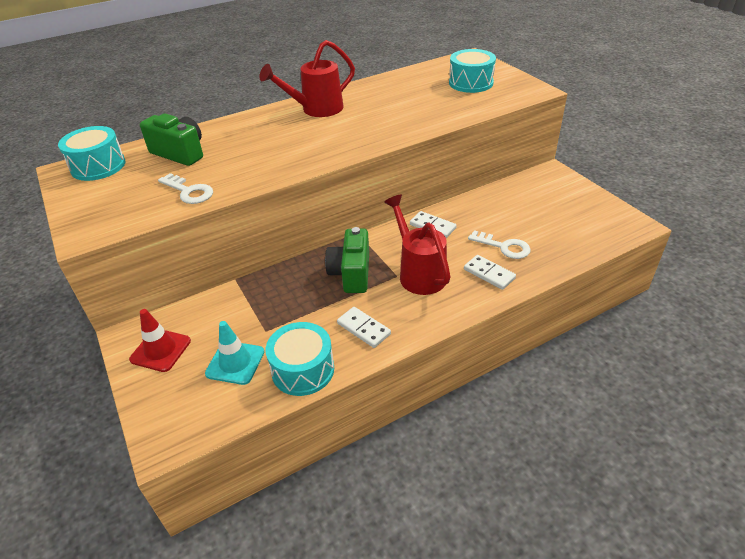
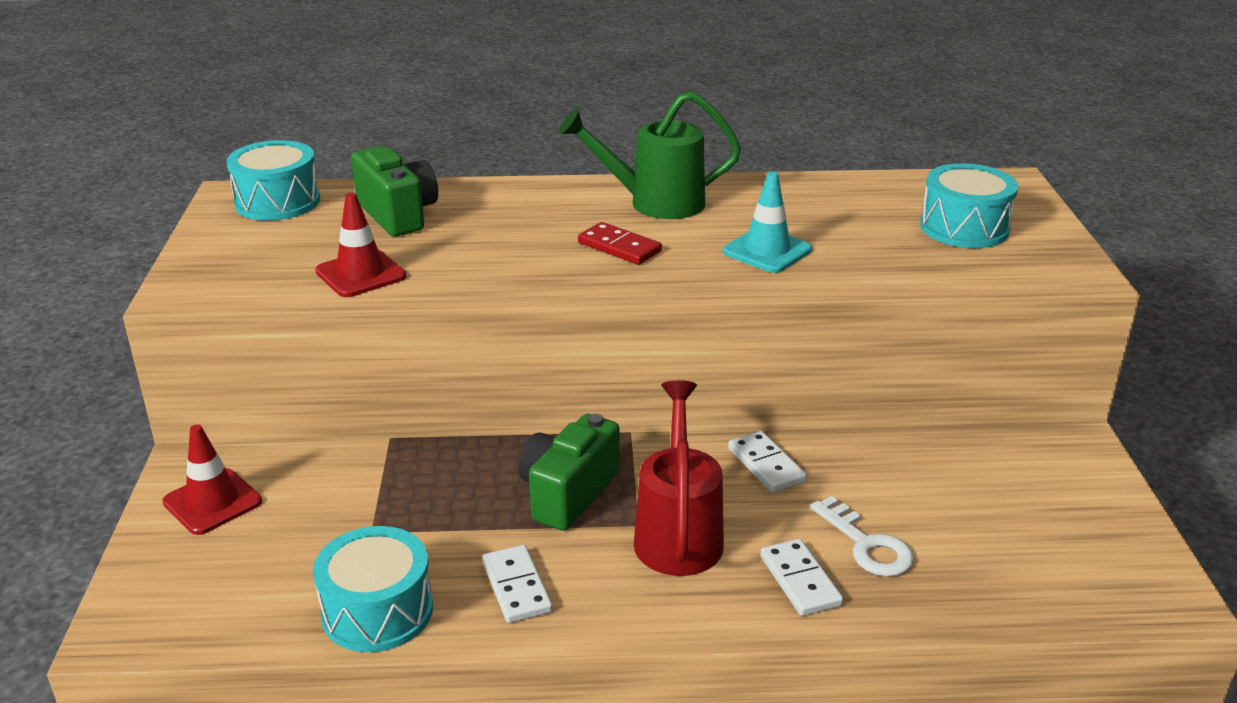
camera: 25 degrees right, 10 degrees down
(189, 191) = (361, 274): white key -> red traffic cone
(235, 363) = (294, 561): turquoise traffic cone -> turquoise traffic cone (767, 251)
(317, 109) = (656, 203): red watering can -> green watering can
(319, 137) = (619, 247): none -> red domino

